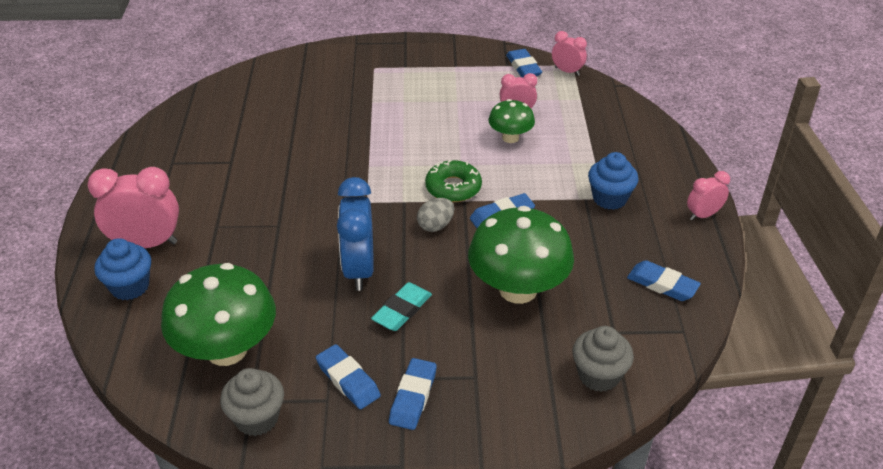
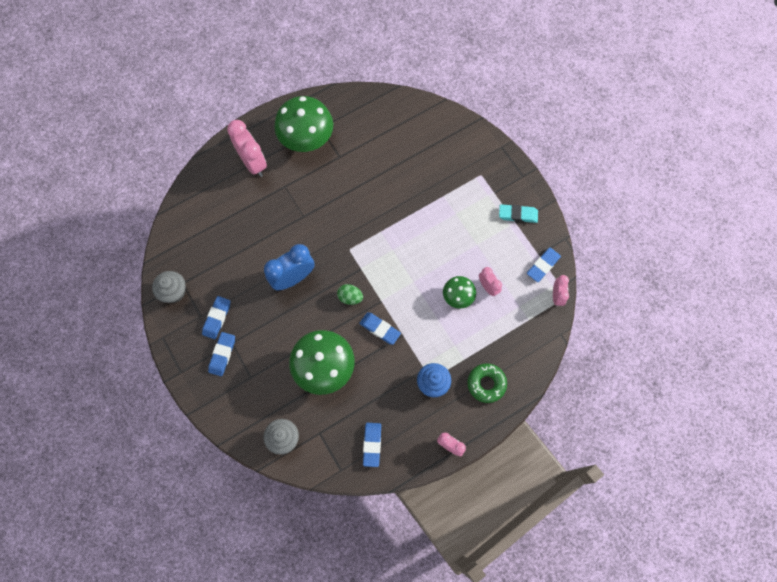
camera: 60 degrees right, 30 degrees up
(130, 286) = (220, 178): blue cupcake -> none
(227, 350) = (206, 251): green mushroom -> green mushroom (306, 139)
(402, 310) = (276, 317): turquoise eraser -> turquoise eraser (518, 215)
(413, 397) = (222, 354): blue eraser -> blue eraser turned 60 degrees counterclockwise
(435, 226) = (350, 297): grey egg -> green egg
(453, 187) = (389, 289): green donut -> green donut (486, 384)

